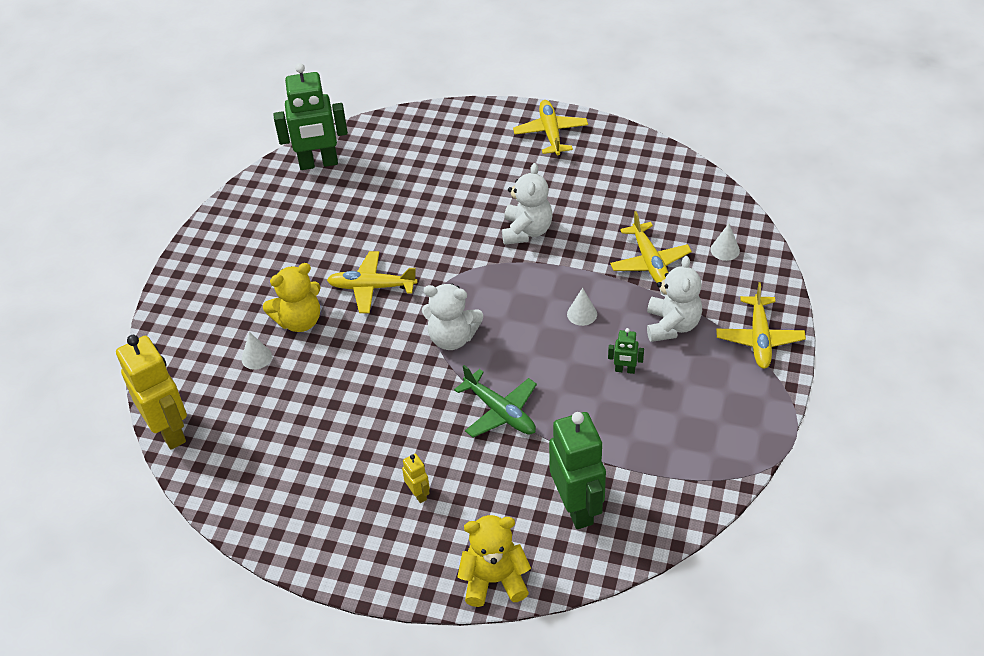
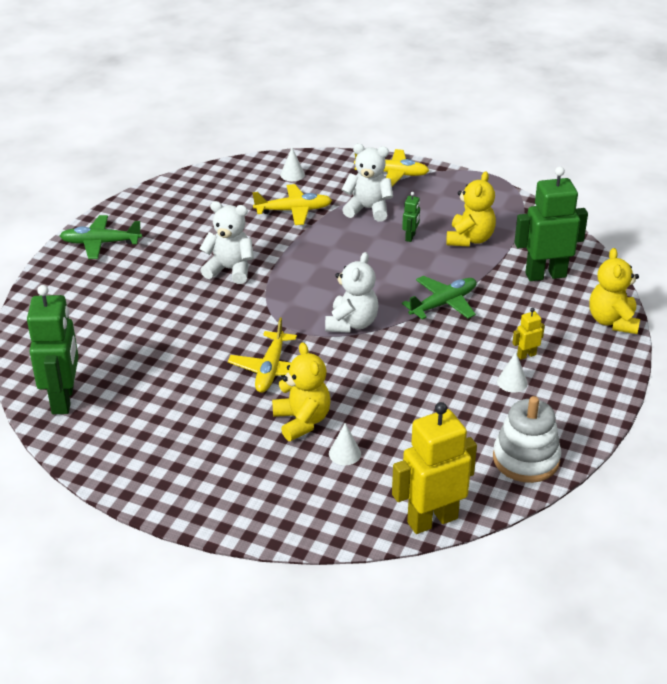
camera: 85 degrees left, 10 degrees down
(251, 500) = (526, 459): none -> white stacking toy
(550, 133) = (100, 243): yellow plane -> green plane
(582, 314) = (343, 251): white cone -> white cone (512, 382)
(635, 427) = (470, 239): none -> yellow teddy bear

